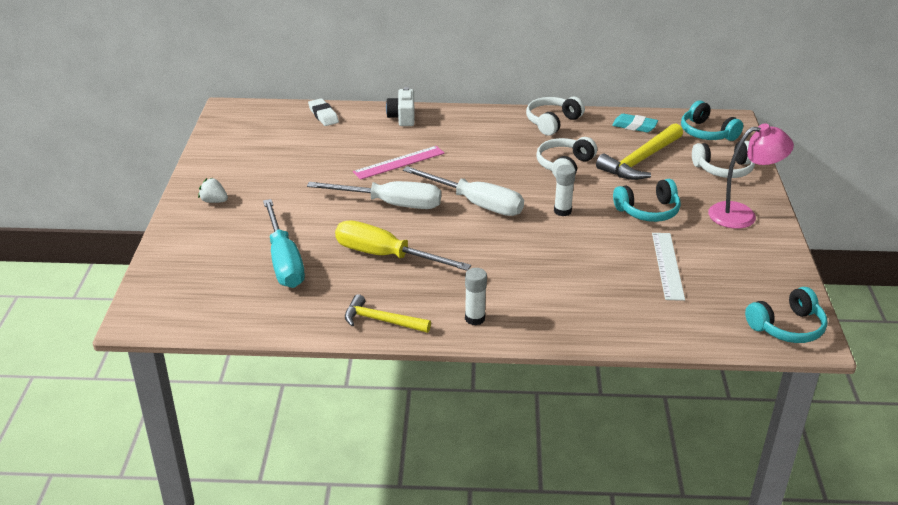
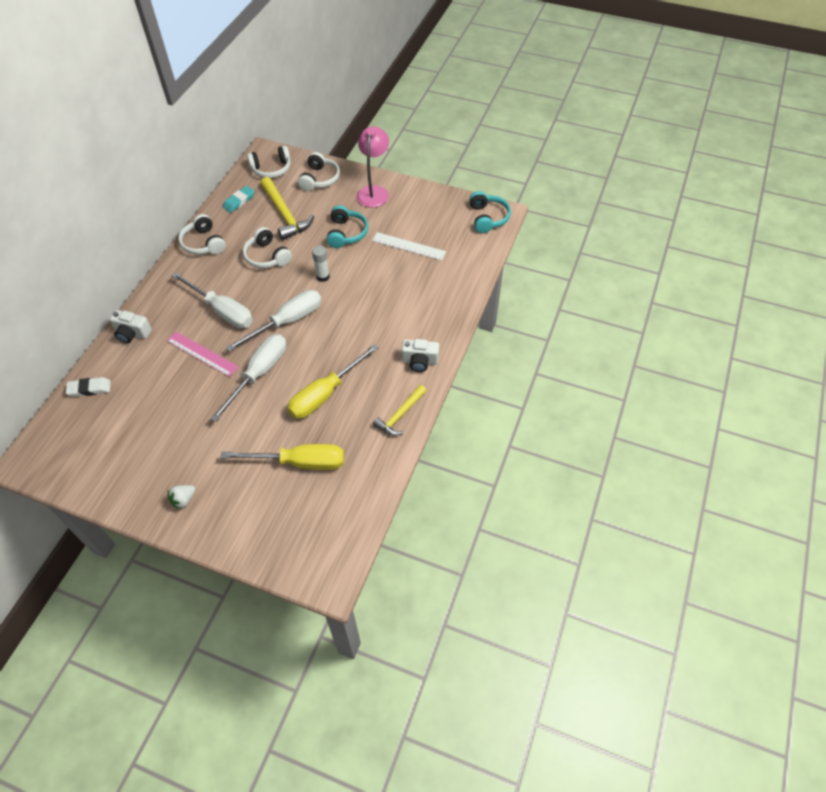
camera: 70 degrees left, 20 degrees up
(284, 261) = (300, 462): turquoise screwdriver -> yellow screwdriver
(399, 162) = (202, 354): pink ruler -> pink ruler turned 45 degrees counterclockwise
(464, 159) = (222, 311): none -> white screwdriver
(475, 318) = (420, 361): white glue stick -> white camera
(707, 133) = (271, 169): turquoise headphones -> white headphones

